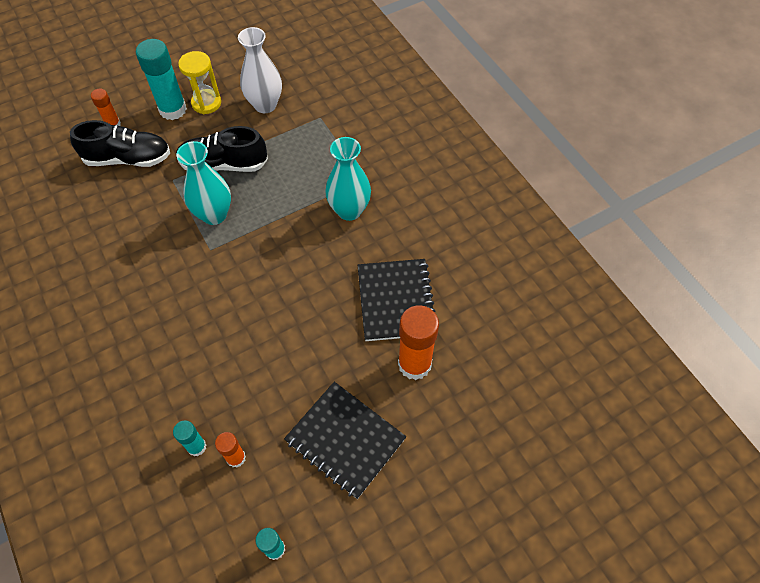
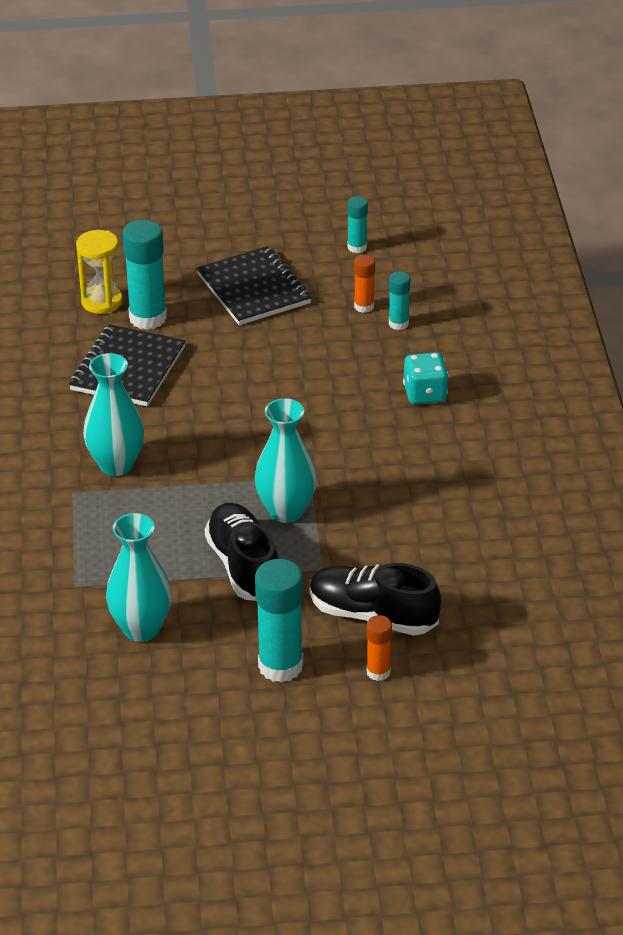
camera: 155 degrees left, 20 degrees down
(147, 366) = (425, 394): none -> turquoise dice
(206, 103) = (226, 659): yellow hourglass -> yellow hourglass (102, 302)
(224, 164) = (244, 566): black shoe -> black shoe turned 135 degrees counterclockwise
(265, 105) = (141, 628): white vase -> turquoise vase
(414, 364) = (148, 318): orange glue stick -> turquoise glue stick

